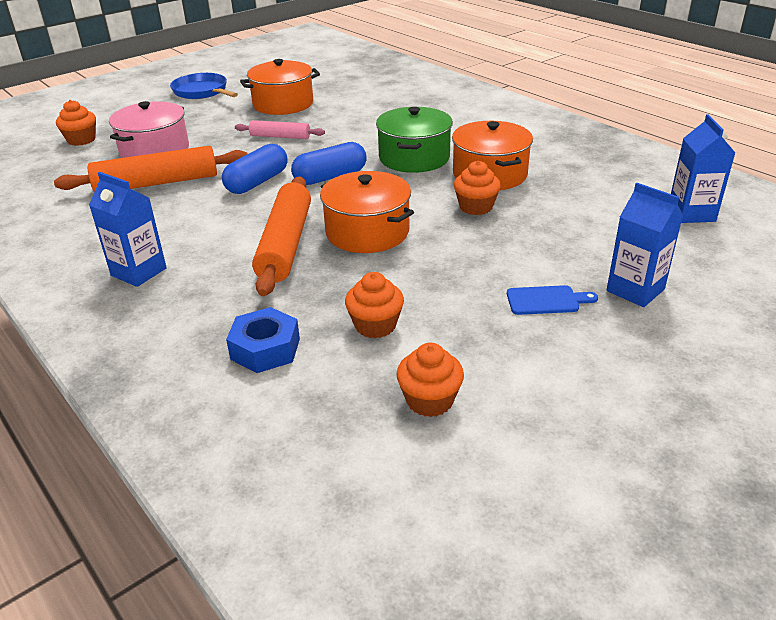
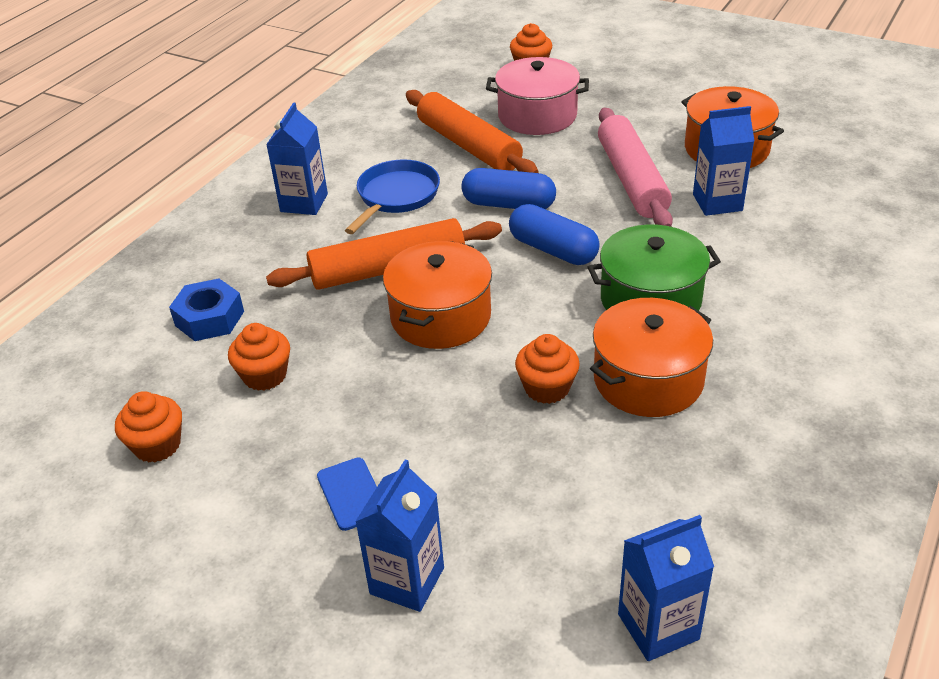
camera: 70 degrees right, 5 degrees up
(202, 92) = (710, 83): blue pan -> blue pan (396, 196)
(280, 136) = (632, 179): pink rolling pin -> pink rolling pin, size x1.79
(336, 119) = (717, 202): none -> blue carton

